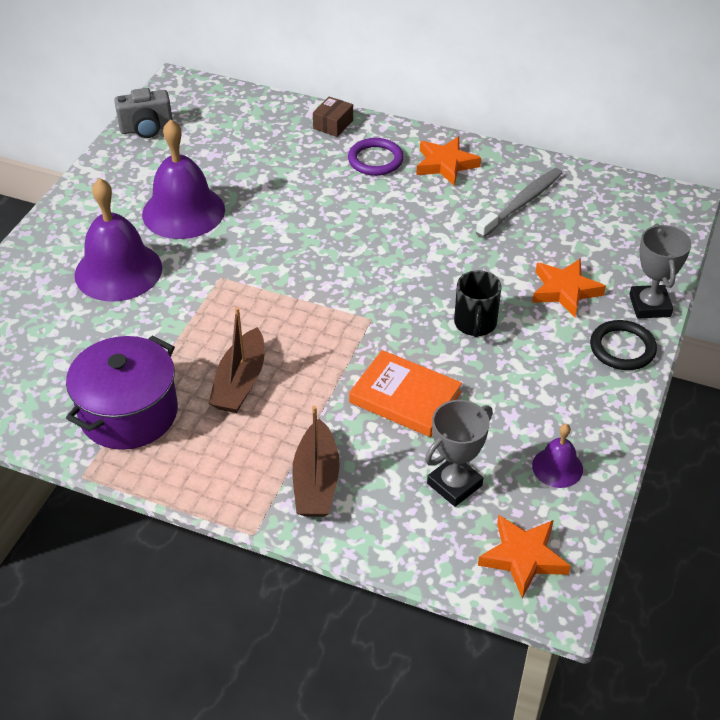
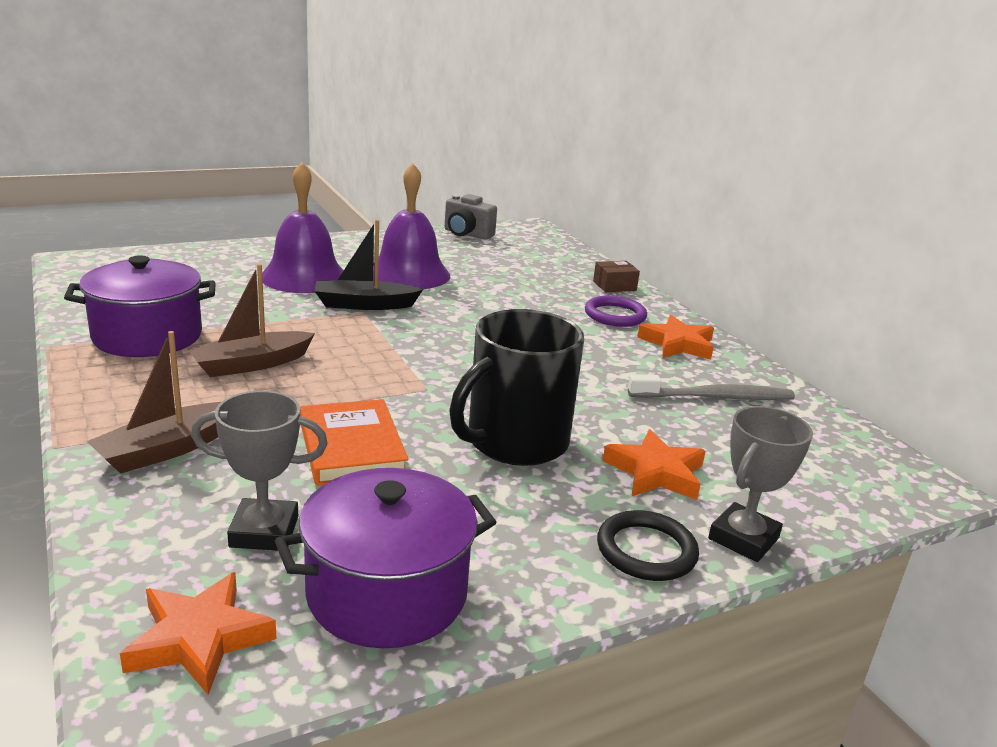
camera: 40 degrees right, 20 degrees down
(210, 269) = (364, 305): none -> black boat
(475, 324) = (515, 442): black mug -> black mug, size x1.80
(557, 467) = (387, 593): purple bell -> purple pot

